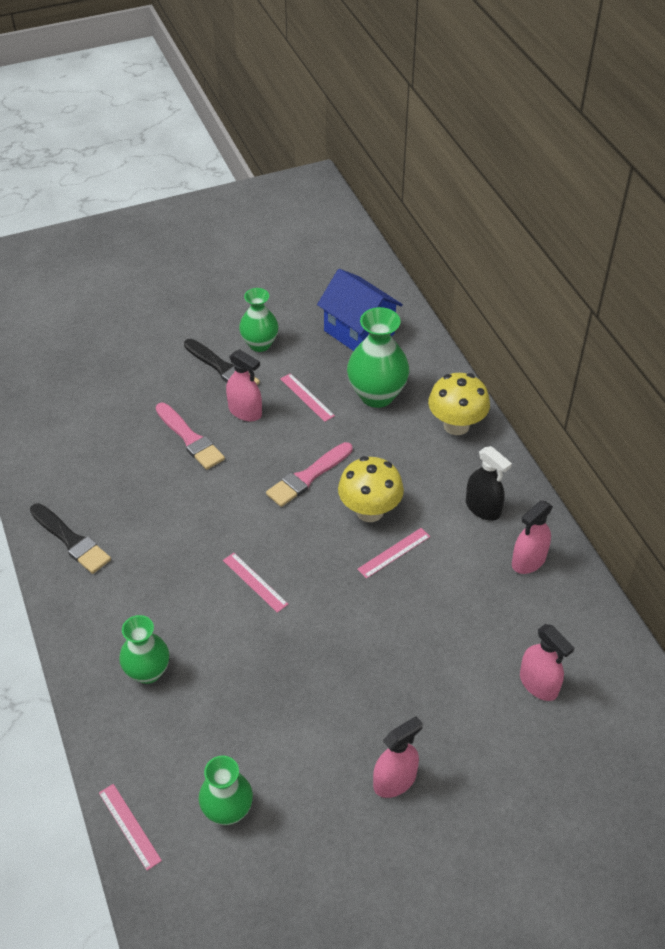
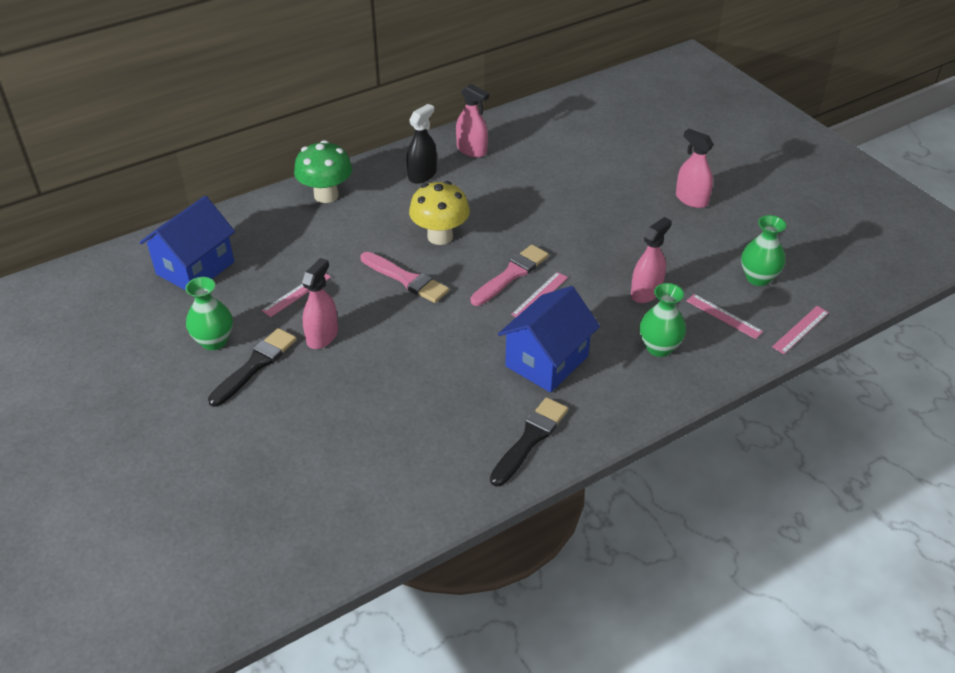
camera: 100 degrees left, 5 degrees down
(160, 570) = (547, 361): none -> blue house
(190, 439) = (368, 372): pink brush -> pink brush (511, 274)
(377, 395) = (290, 246): green vase -> none
(394, 552) = (483, 218): pink ruler -> pink ruler (724, 316)
(456, 425) = (326, 195): yellow mushroom -> green mushroom
(538, 684) = (583, 141): pink spray bottle -> pink spray bottle (646, 292)

